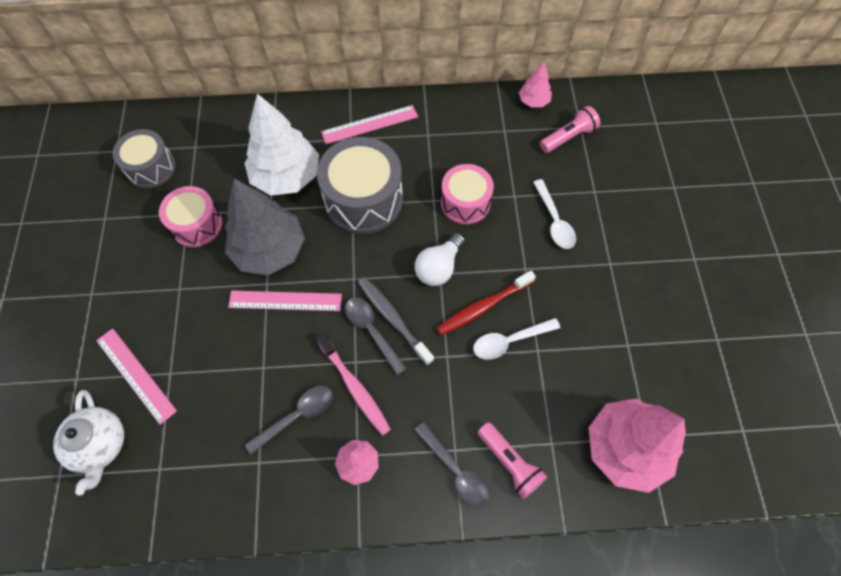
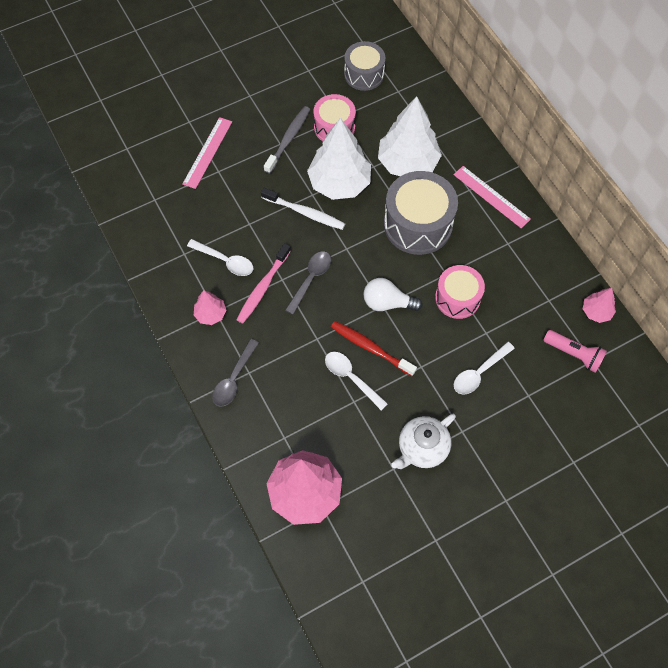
camera: 65 degrees right, 0 degrees up
(100, 445) = (154, 159): white teapot -> white teapot (422, 448)
(269, 250) = (339, 183): grey tree -> white tree
(285, 301) = (305, 213): pink ruler -> white toothbrush
(296, 416) = (225, 261): grey spoon -> white spoon
(393, 319) = (328, 289): grey toothbrush -> grey toothbrush (288, 139)
(510, 462) = (256, 413): pink flashlight -> none

